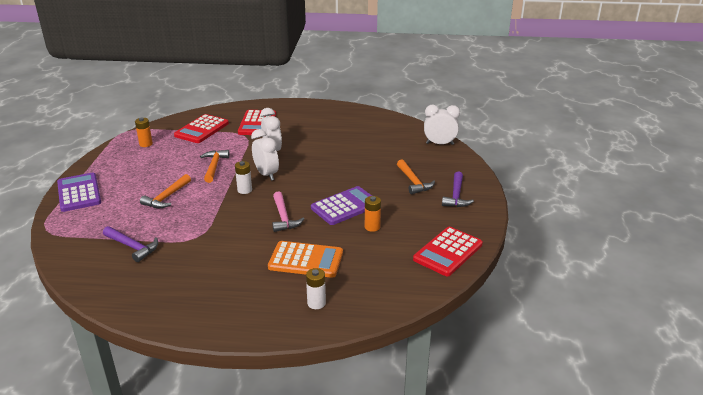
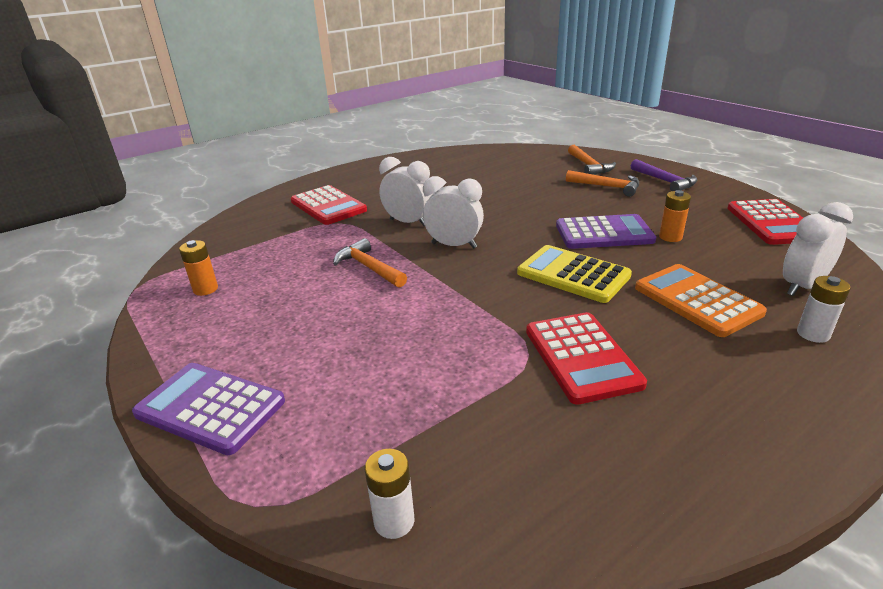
camera: 40 degrees left, 0 degrees up
(132, 247) = (471, 424): purple hammer -> none
(167, 197) = (380, 332): orange hammer -> orange hammer (589, 166)
(202, 129) = (263, 239): red calculator -> red calculator (581, 357)
(244, 190) = (465, 272): white battery -> white battery (394, 521)
(283, 217) = (573, 274): pink hammer -> yellow calculator
(306, 260) = (697, 300): orange calculator -> orange calculator turned 90 degrees counterclockwise
(345, 206) = (604, 233): purple calculator -> purple calculator turned 75 degrees clockwise
(439, 144) = (554, 152): white clock -> white clock (802, 286)

